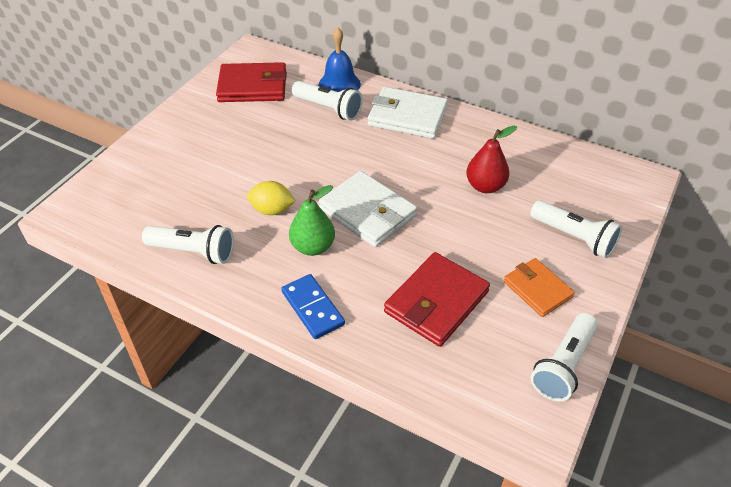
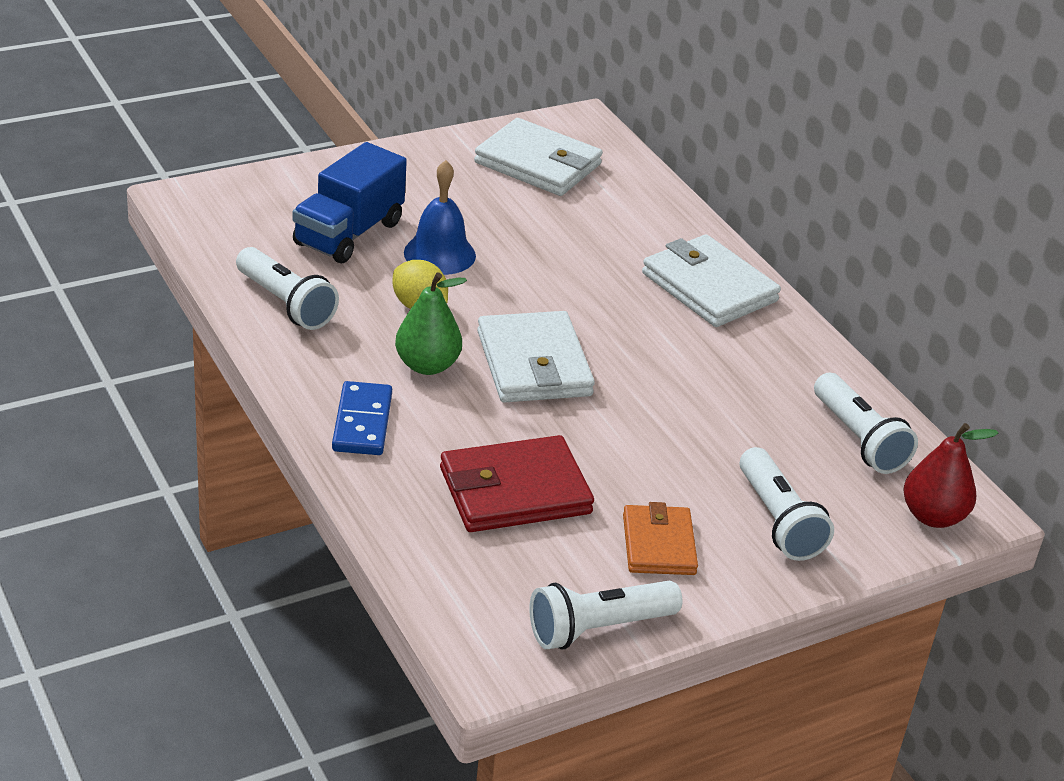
camera: 30 degrees right, 10 degrees down
(188, 184) = (349, 234): none -> blue truck
(252, 86) = (537, 164): red wallet -> white wallet
(329, 109) = (611, 232): white flashlight -> white flashlight (859, 439)
(339, 84) = (657, 210): blue bell -> blue bell (439, 254)
(485, 186) = (723, 410): red pear -> red pear (933, 516)

